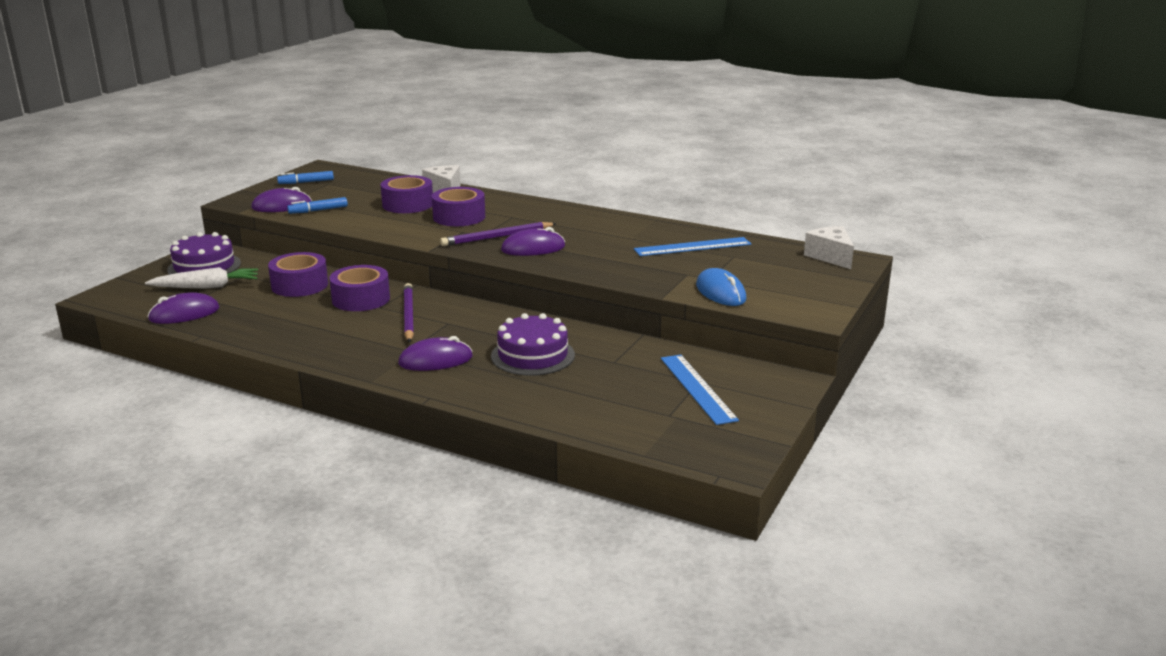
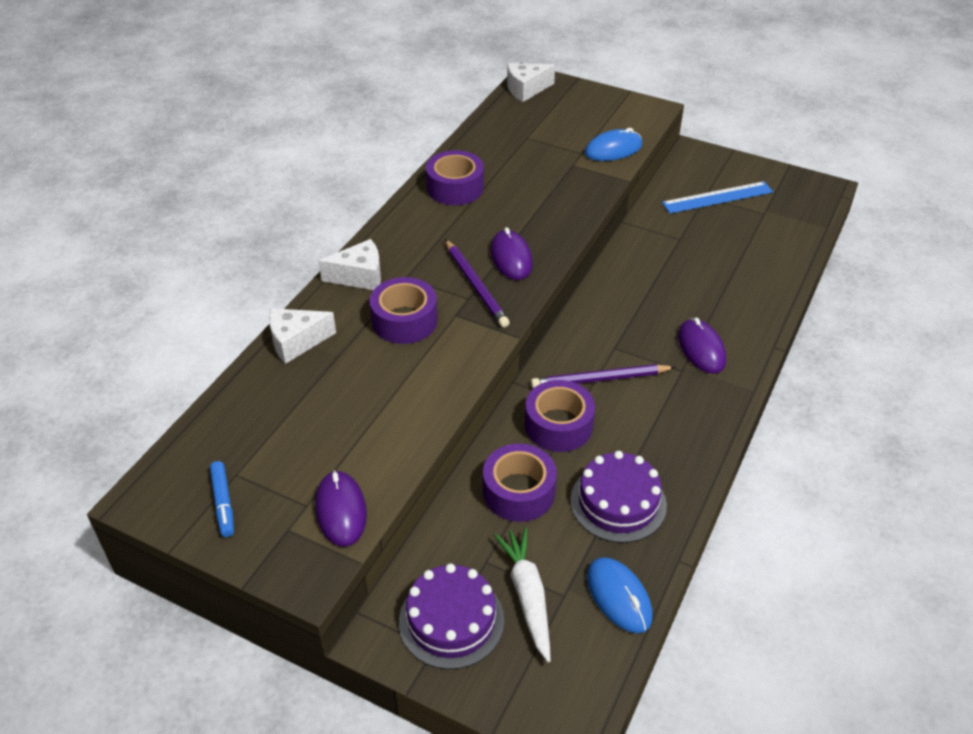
camera: 90 degrees left, 20 degrees up
(184, 314) = (619, 597): purple mouse -> blue mouse
(318, 210) = (365, 463): blue marker -> none
(408, 204) = (350, 372): purple tape -> purple tape (455, 188)
(515, 204) = (359, 276): none -> white cheese
(533, 355) = (677, 286): purple cake -> purple cake (618, 502)
(692, 247) = (504, 158): blue ruler -> none

